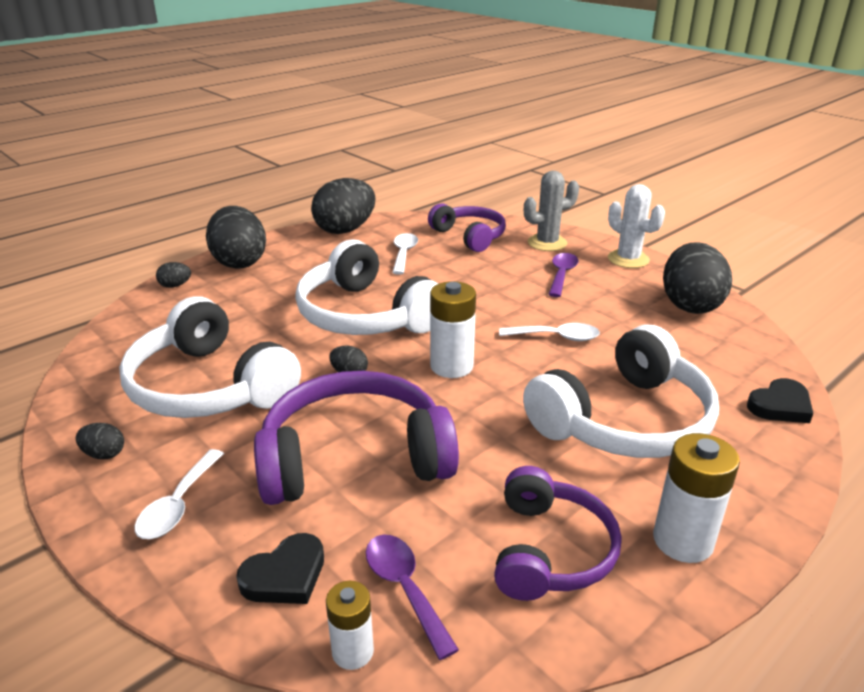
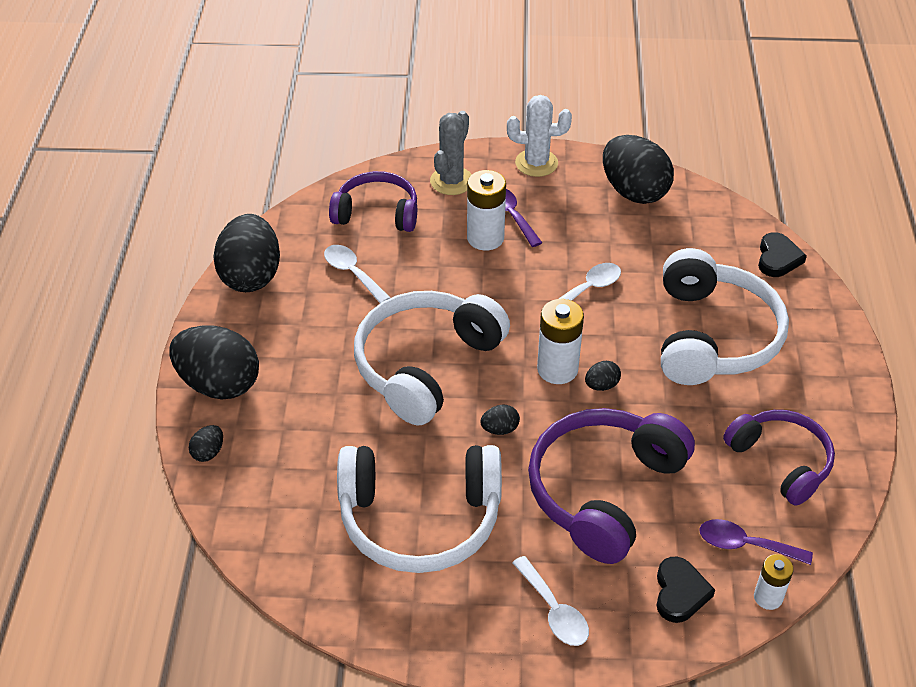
camera: 45 degrees left, 15 degrees up
(104, 454) = (444, 625): black egg -> black egg (601, 385)
(365, 315) = (426, 365): white headphones -> white headphones turned 120 degrees clockwise
(683, 541) = (830, 402): white battery -> white battery (485, 238)

